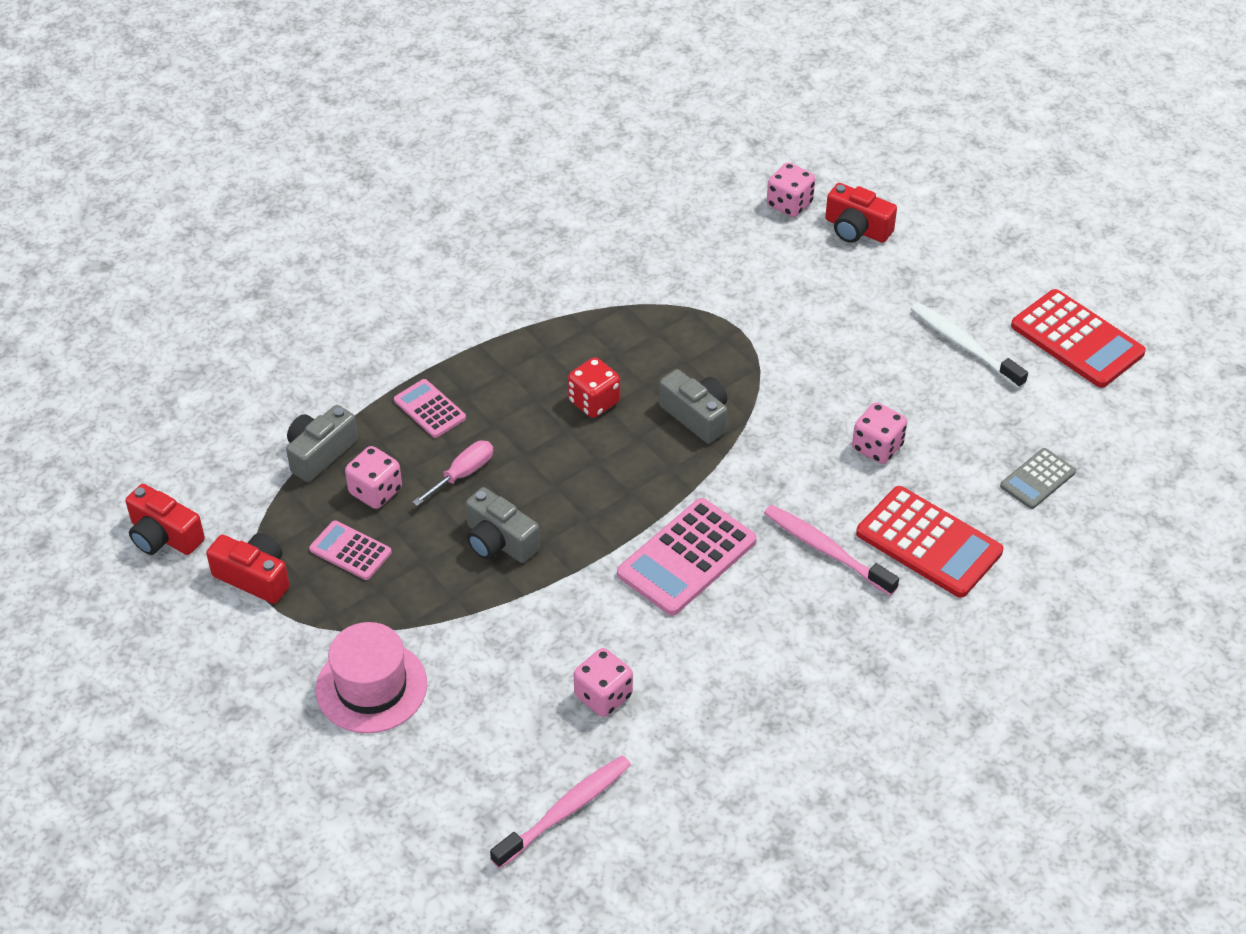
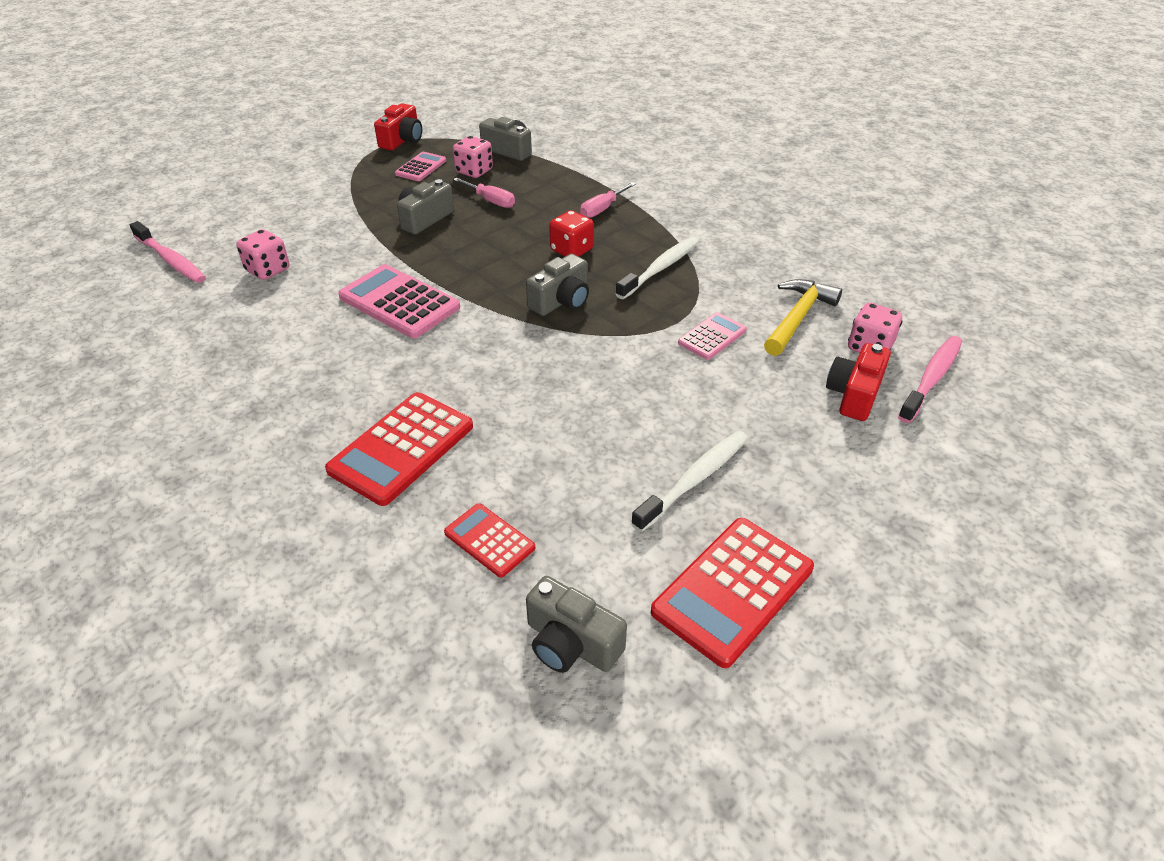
camera: 85 degrees right, 5 degrees down
(164, 536) = (438, 112): red camera -> none
(371, 687) = (303, 183): pink hat -> none
(429, 409) = (554, 184): pink calculator -> pink calculator (712, 337)
(503, 368) = (602, 209): none -> pink screwdriver
(641, 331) = (660, 268): none -> white toothbrush
(740, 242) = (797, 318): none -> yellow hammer
(826, 550) = (399, 379): pink toothbrush -> pink toothbrush (931, 378)
(877, 447) = (531, 411): pink dice -> none
(1037, 479) = (489, 540): grey calculator -> red calculator
(1132, 433) = (571, 643): none -> grey camera

